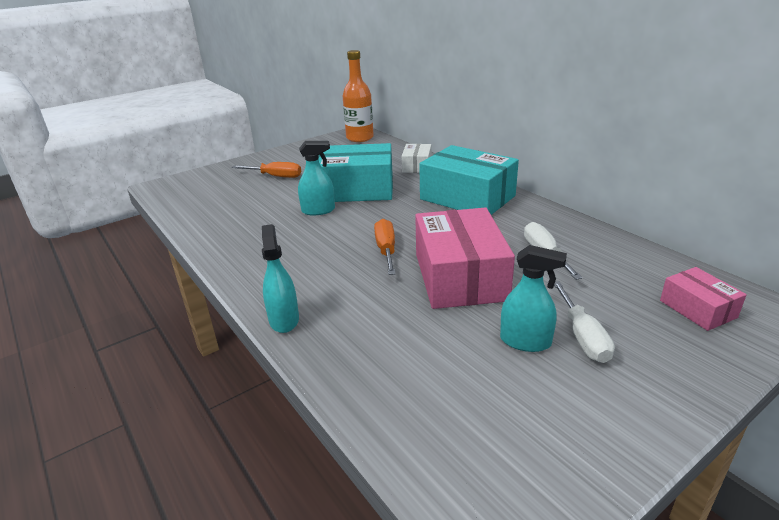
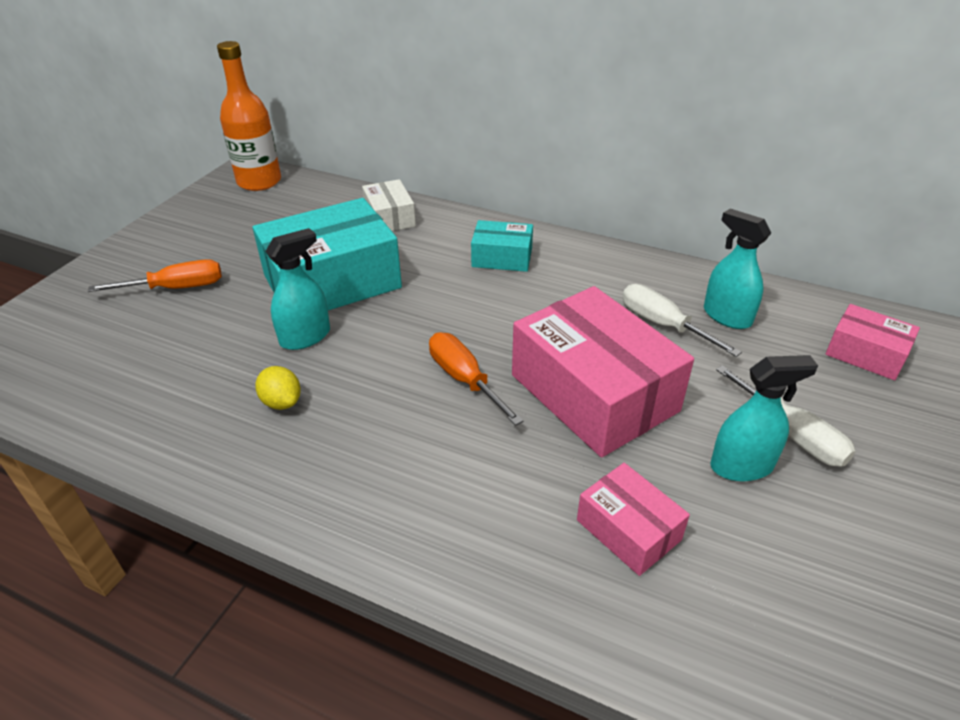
camera: 30 degrees left, 10 degrees up
(280, 235) = (282, 402): none -> yellow lemon
(284, 320) = (418, 555): turquoise spray bottle -> turquoise spray bottle (726, 316)
(414, 348) = (628, 530): none -> pink box
(467, 197) = (502, 257): turquoise box -> turquoise box, size x0.51

